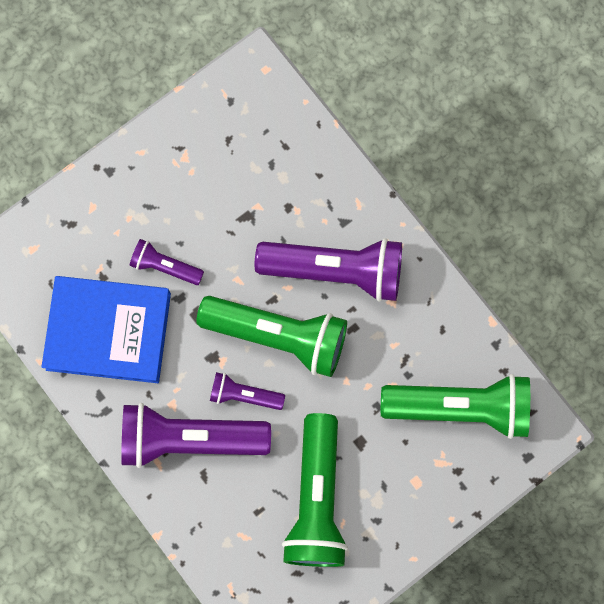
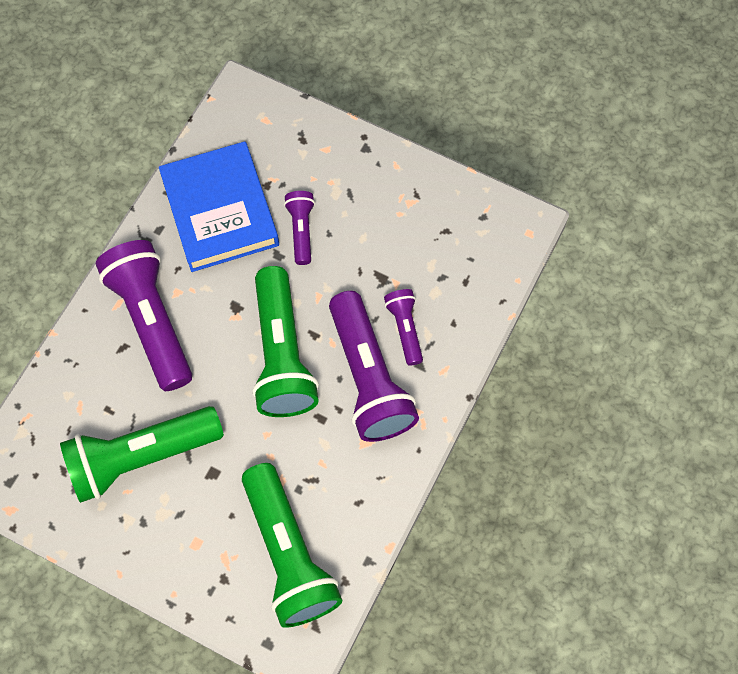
camera: 65 degrees right, 10 degrees down
(244, 394) = (213, 349): purple flashlight -> purple flashlight (405, 328)

